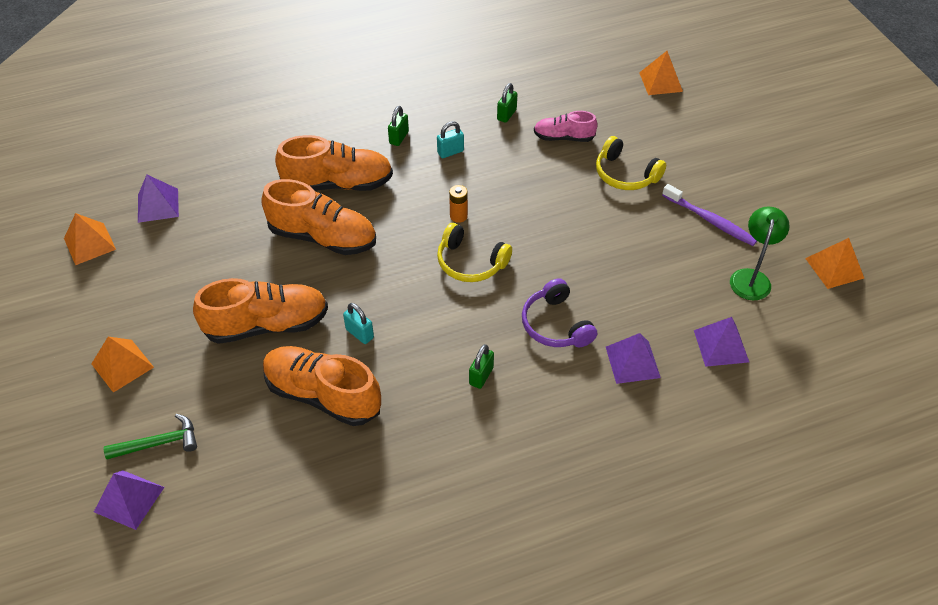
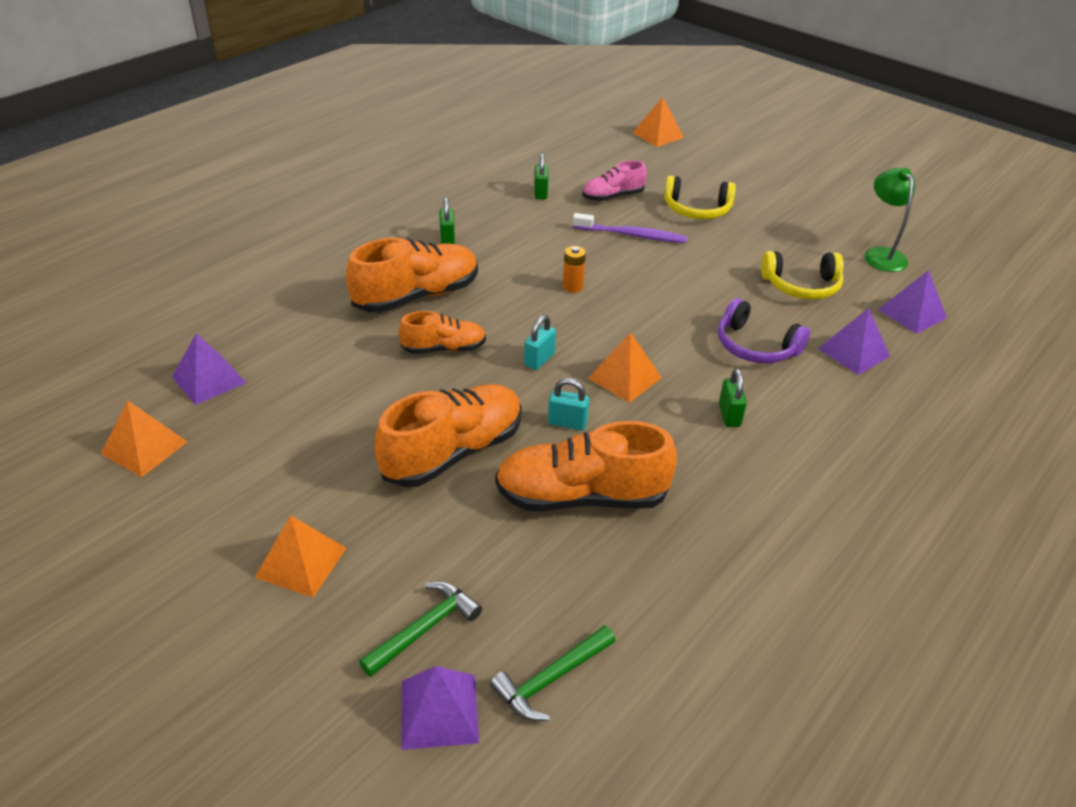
camera: 30 degrees left, 10 degrees down
(204, 512) = (551, 679): none -> green hammer
(323, 237) = (444, 348): orange shoe -> orange shoe, size x0.58
(450, 152) = (513, 236): turquoise padlock -> turquoise padlock (539, 360)
(470, 263) = (623, 322): yellow headphones -> yellow headphones (801, 286)
(710, 220) = (804, 223): purple toothbrush -> purple toothbrush (632, 235)
(834, 268) = (936, 228): orange pyramid -> orange pyramid (625, 378)

